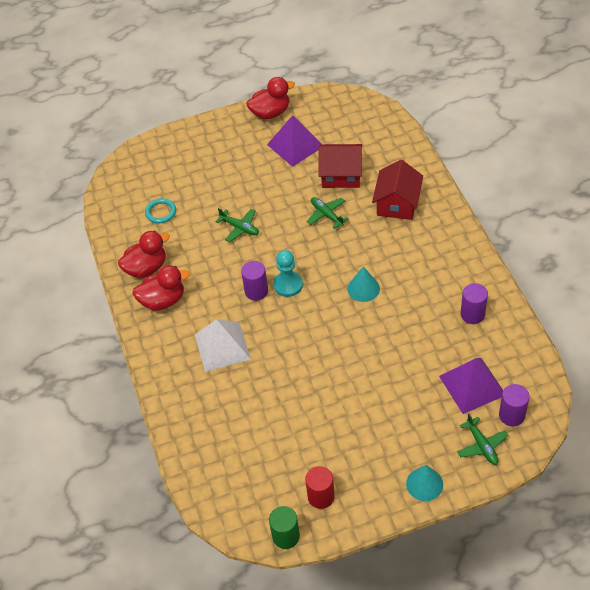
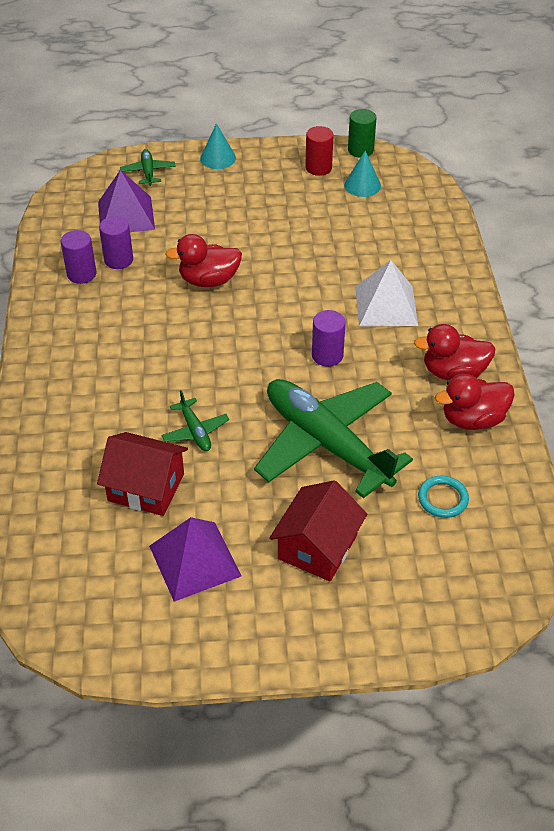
camera: 170 degrees left, 5 degrees down
(240, 228) = (326, 443): green plane -> green plane, size x2.41
(270, 113) = (212, 642): red duck -> red duck (209, 280)
(288, 285) = (284, 353): turquoise pawn -> none
(363, 288) = (191, 328): turquoise cone -> turquoise cone (362, 185)
(397, 203) = (89, 422): red house -> red house (317, 547)
(512, 415) = (104, 186): purple cylinder -> purple cylinder (118, 260)

